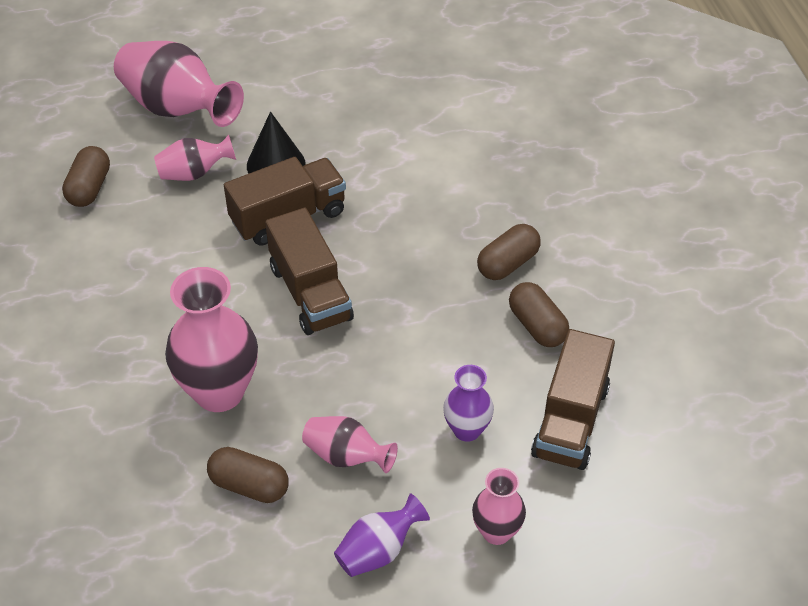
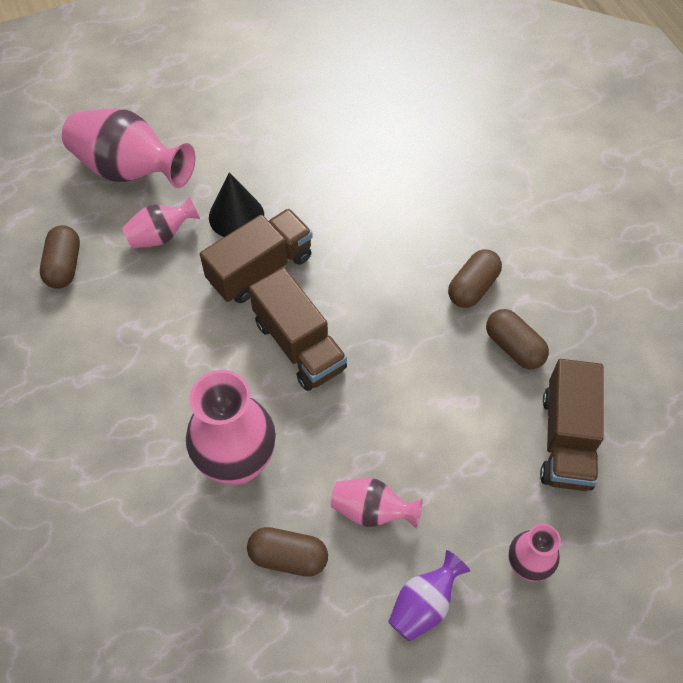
camera: 10 degrees left, 10 degrees up
(467, 430) = (475, 464): purple vase -> none

